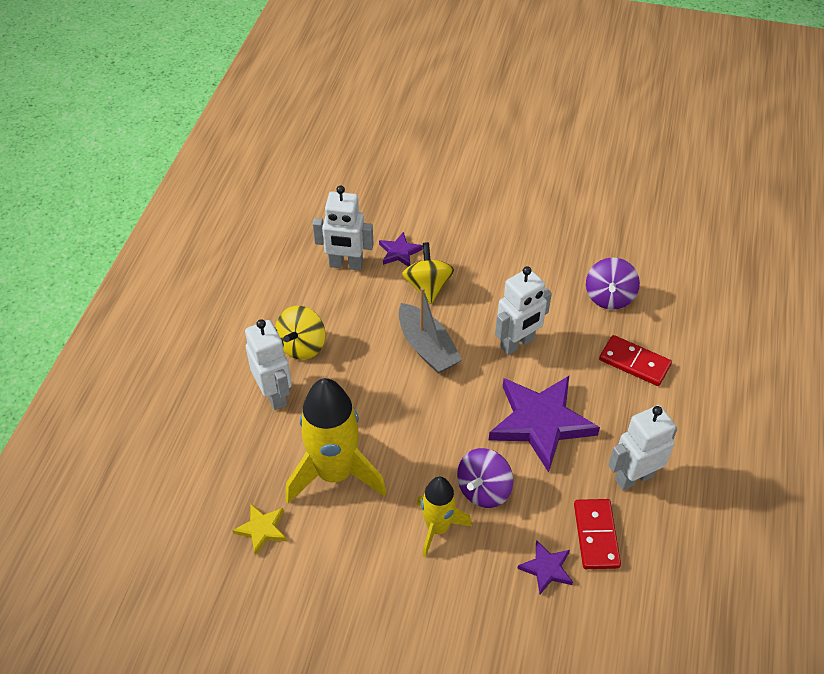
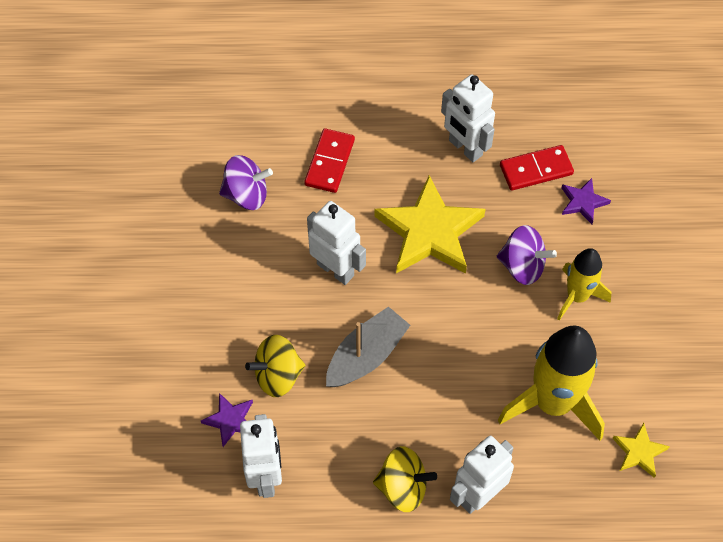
camera: 105 degrees left, 10 degrees up
(541, 423) = (429, 231): purple star -> yellow star

